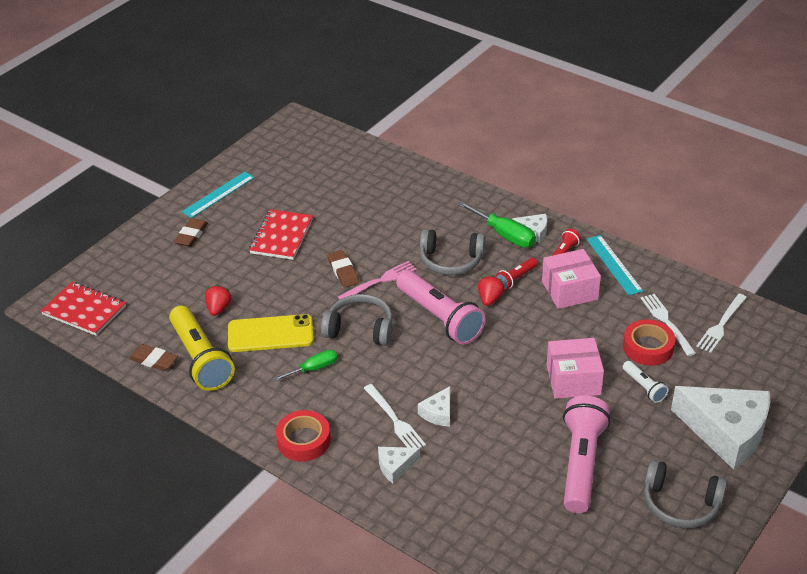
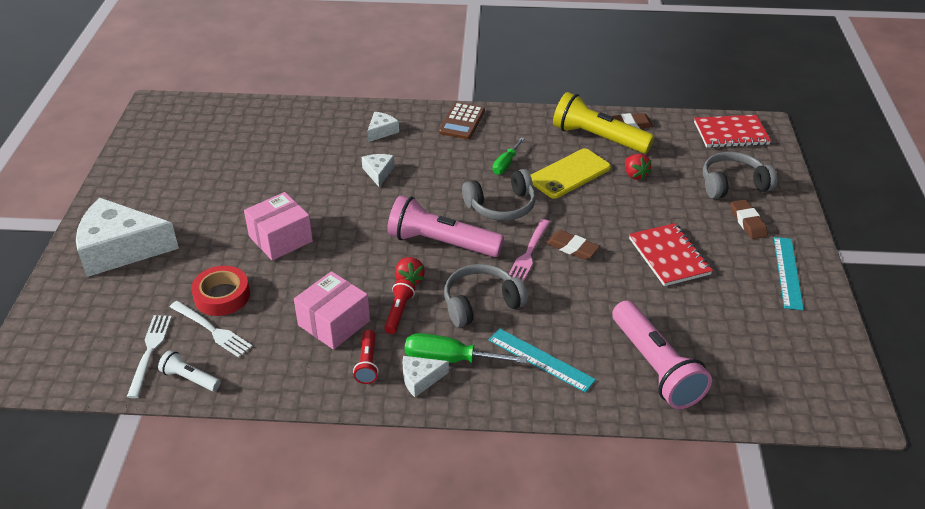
camera: 145 degrees right, 0 degrees up
(303, 440) = (462, 121): red tape -> brown calculator
(395, 420) = (408, 156): white fork -> none
(581, 464) = (240, 182): pink flashlight -> pink flashlight (655, 367)
(614, 264) = (301, 376): turquoise ruler -> turquoise ruler (540, 360)
(644, 387) = (211, 257): white flashlight -> white flashlight (190, 378)
(680, 504) = (147, 185): grey headphones -> grey headphones (732, 184)

